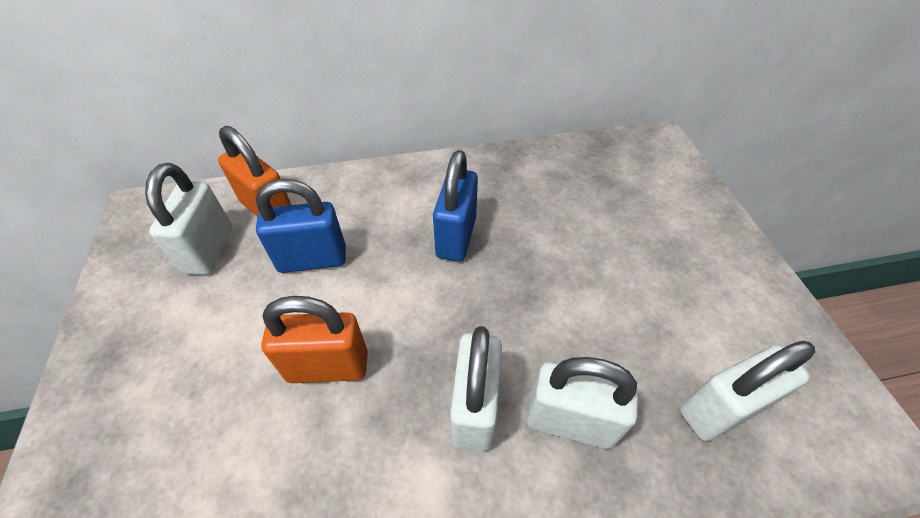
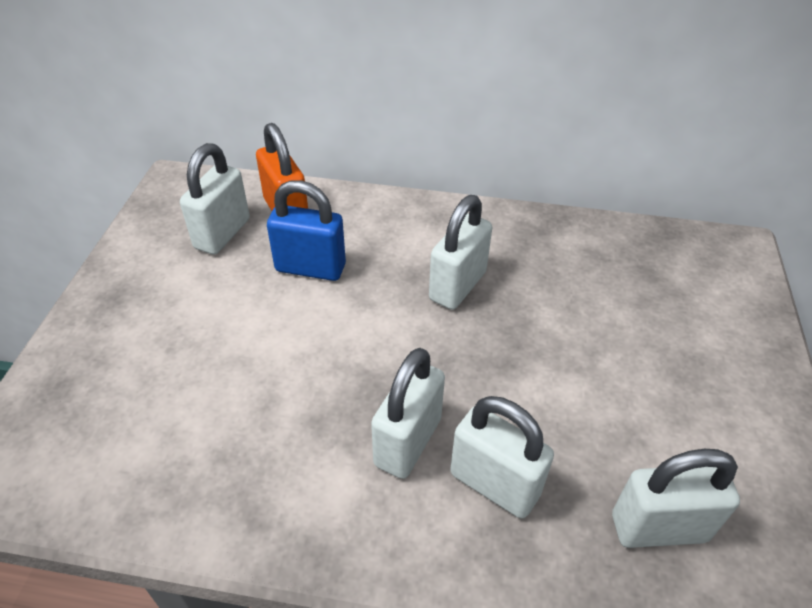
camera: 20 degrees right, 5 degrees down
(328, 367) = (289, 364): orange padlock -> none
(456, 237) = (457, 286): blue padlock -> white padlock

